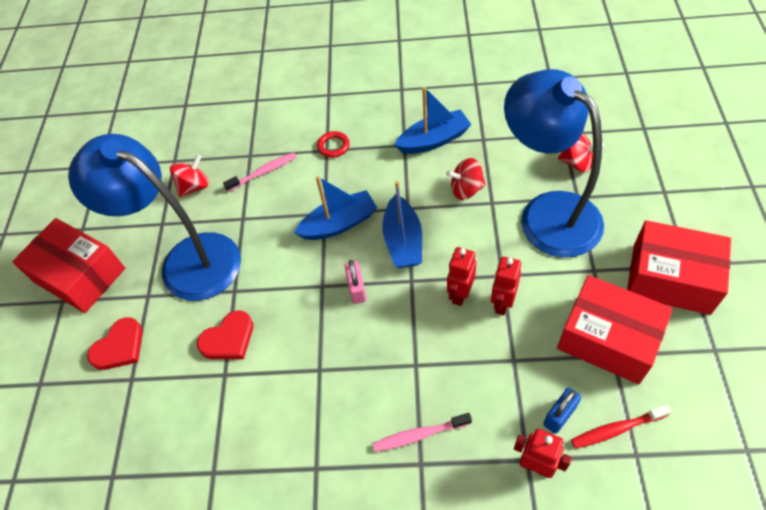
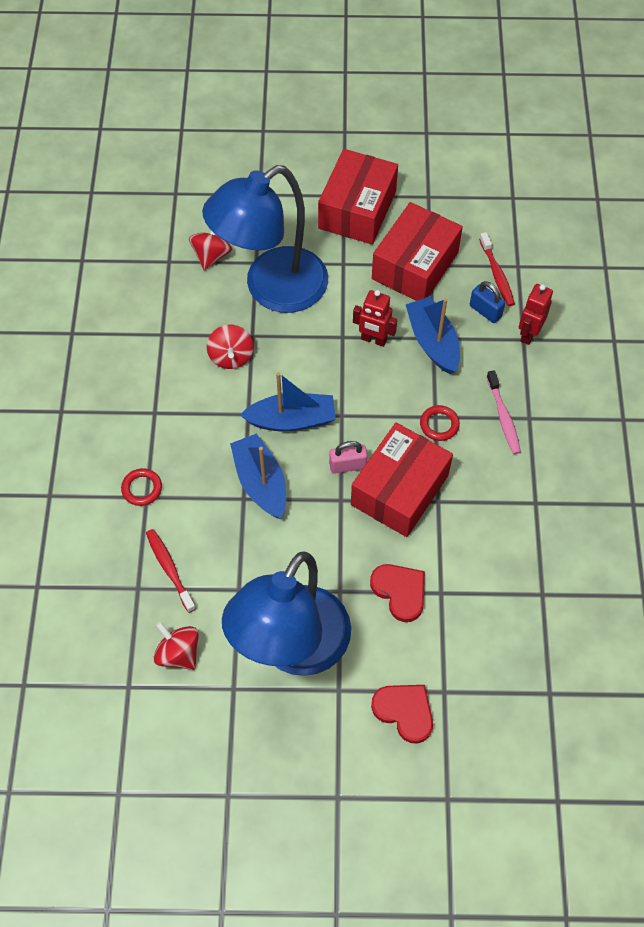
camera: 95 degrees left, 5 degrees up
(80, 275) = (302, 781): red box -> red box (400, 490)
(263, 172) = (169, 569): pink toothbrush -> red toothbrush
(406, 369) = (439, 425): none -> red ring
(434, 140) = (154, 382): blue boat -> blue boat (433, 342)
(460, 294) = (361, 373): red robot -> none

